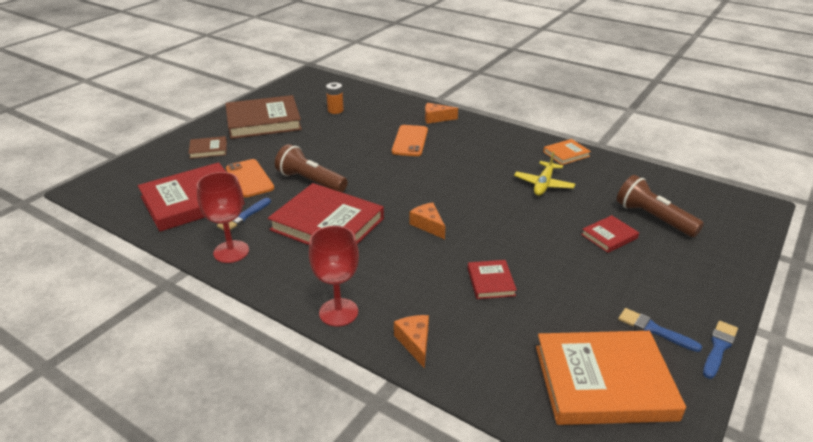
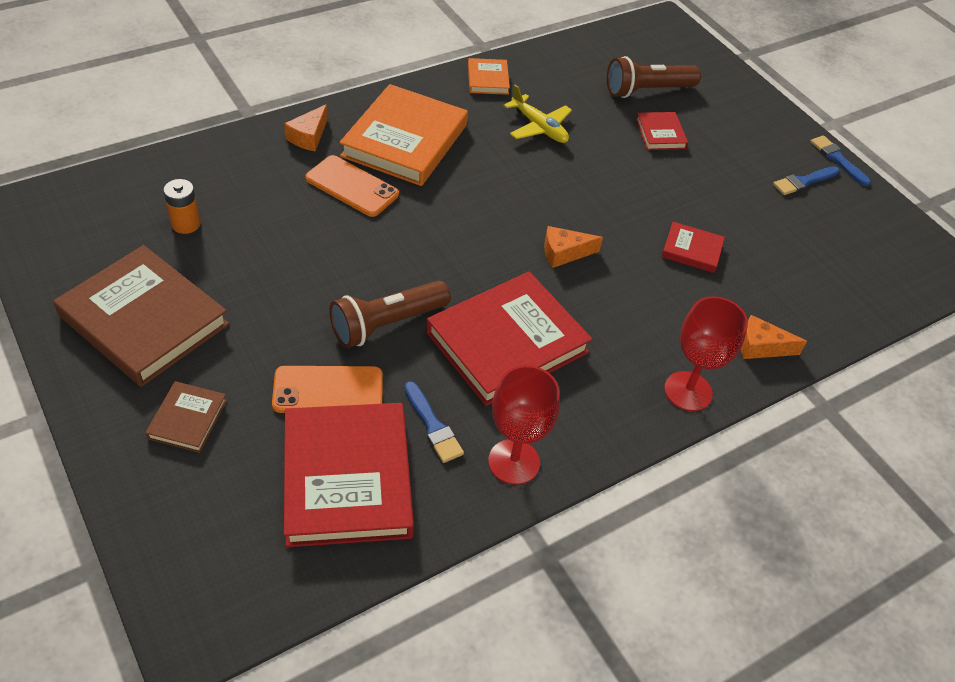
camera: 70 degrees left, 15 degrees up
(263, 121) = (144, 320): brown book -> brown book turned 60 degrees counterclockwise
(604, 382) = (854, 245): orange book -> orange book (405, 140)

